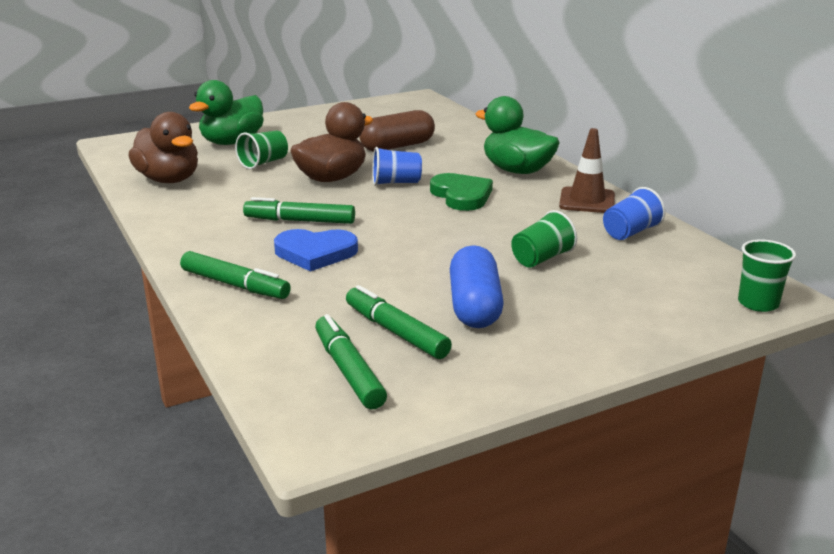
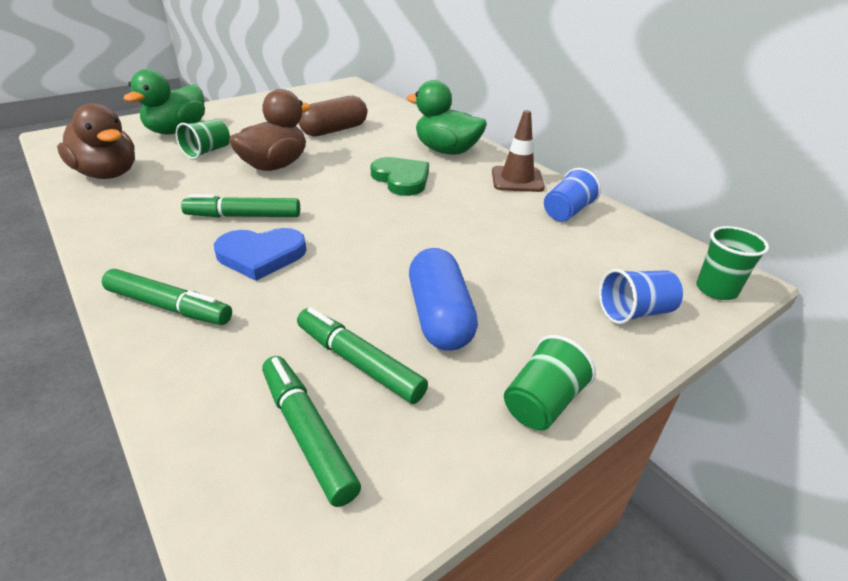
camera: 10 degrees left, 10 degrees up
(396, 183) = (337, 168): blue cup -> blue cup (634, 312)
(541, 259) = (493, 248): green cup -> green cup (542, 403)

